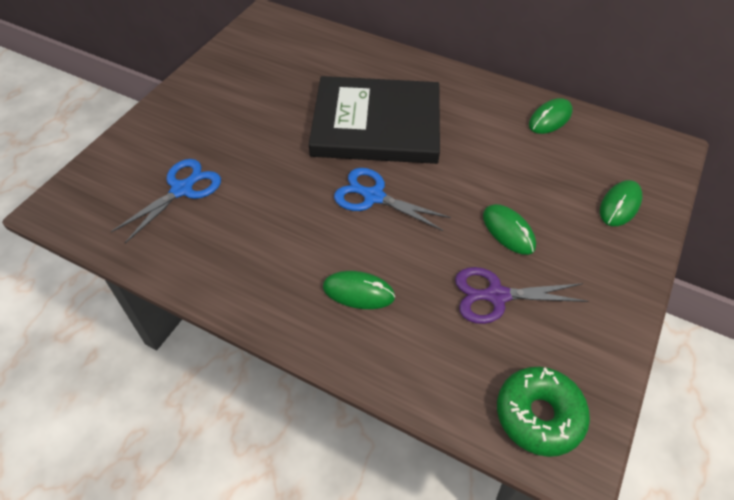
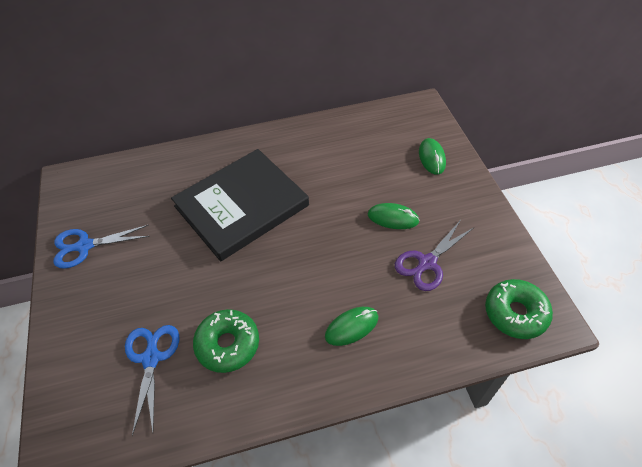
camera: 40 degrees left, 0 degrees up
(244, 224) = (228, 344): none -> green donut
(373, 196) = (293, 257): blue scissors -> blue scissors (84, 246)
(550, 119) = (343, 129): green mouse -> none

